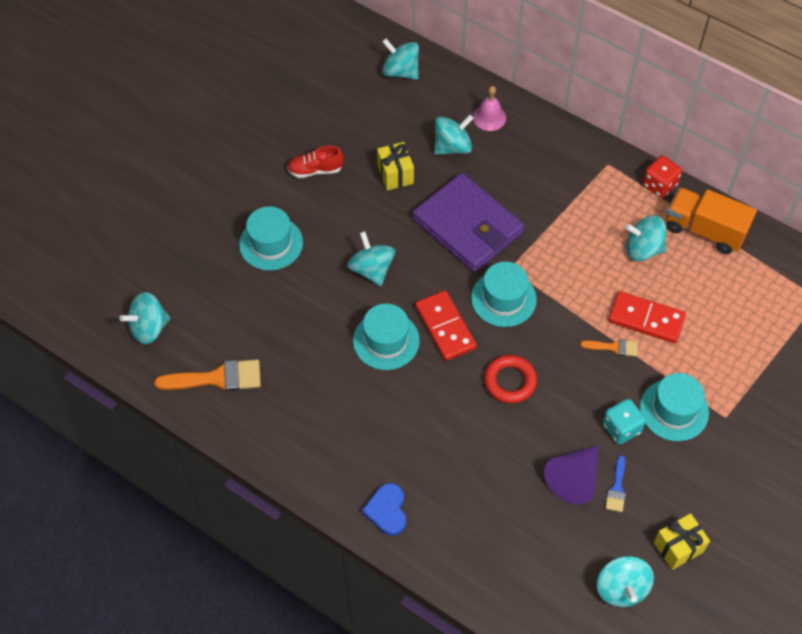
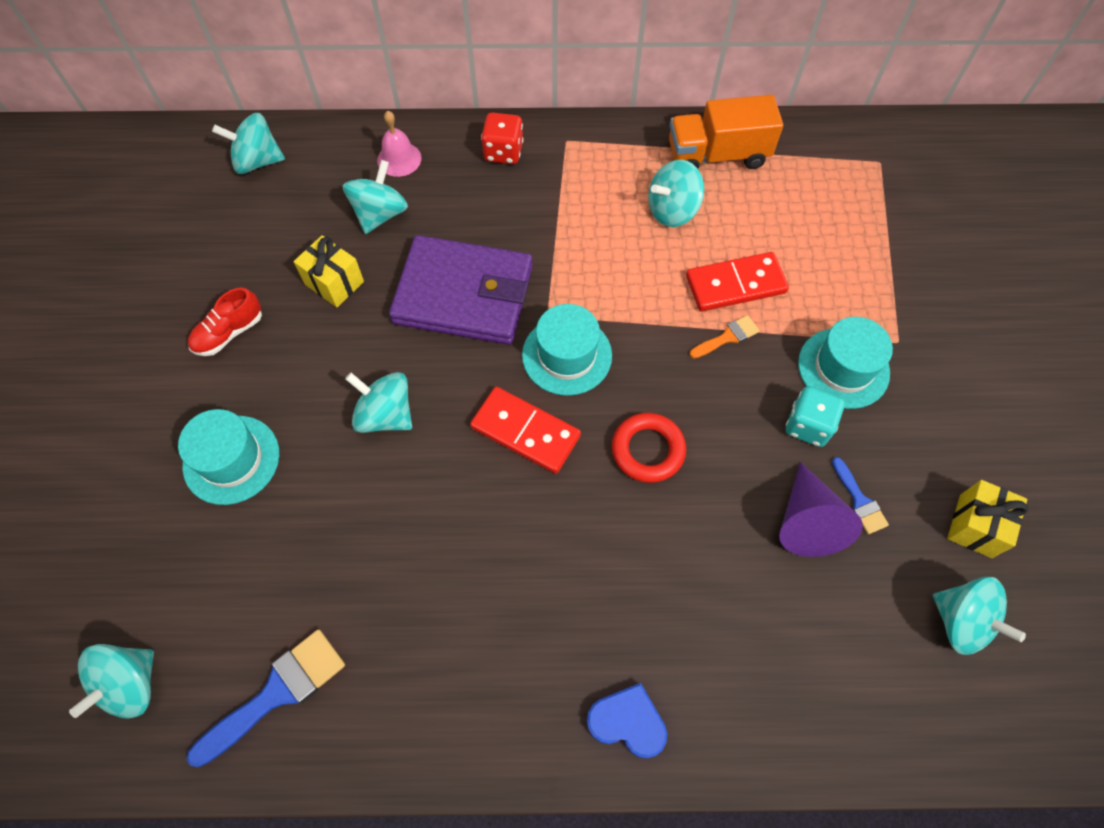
camera: 35 degrees left, 5 degrees up
(217, 378) = (277, 692): orange brush -> blue brush
(386, 340) = (466, 494): turquoise hat -> none
(387, 510) = (627, 722): blue heart -> blue heart turned 150 degrees clockwise
(659, 185) = (636, 134): red dice -> red dice (503, 152)

